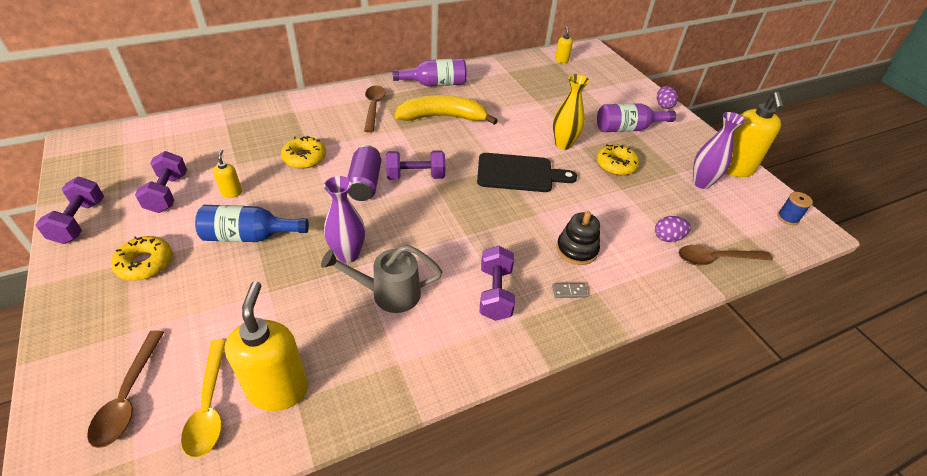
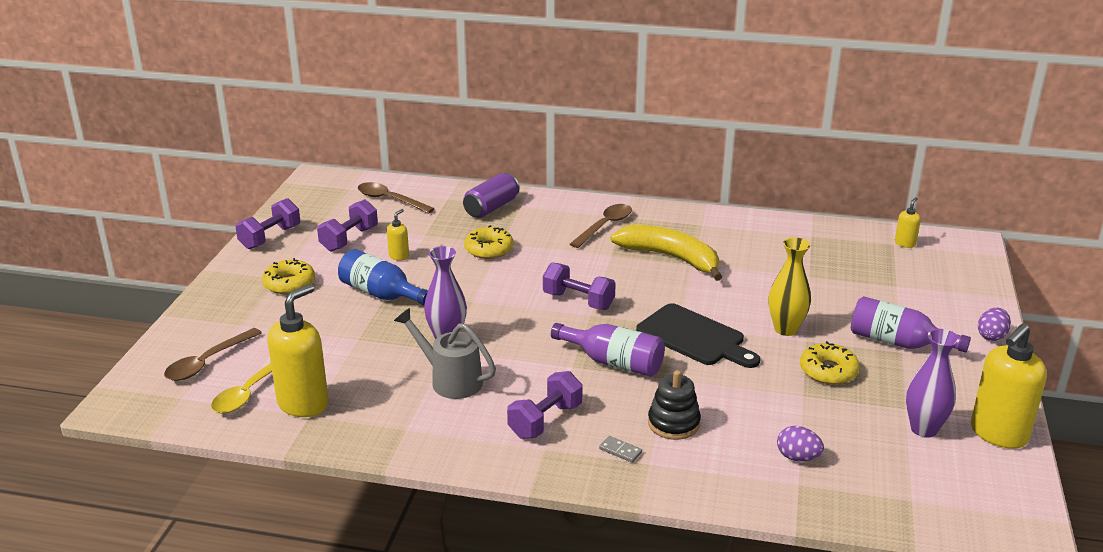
camera: 40 degrees right, 15 degrees down
(365, 183) = (522, 290): purple can -> purple can (491, 208)
(435, 84) = (701, 223): purple bottle -> purple bottle (613, 362)
(715, 259) = (832, 499): brown spoon -> brown spoon (389, 200)
(788, 218) = (1001, 507): blue spool -> none

